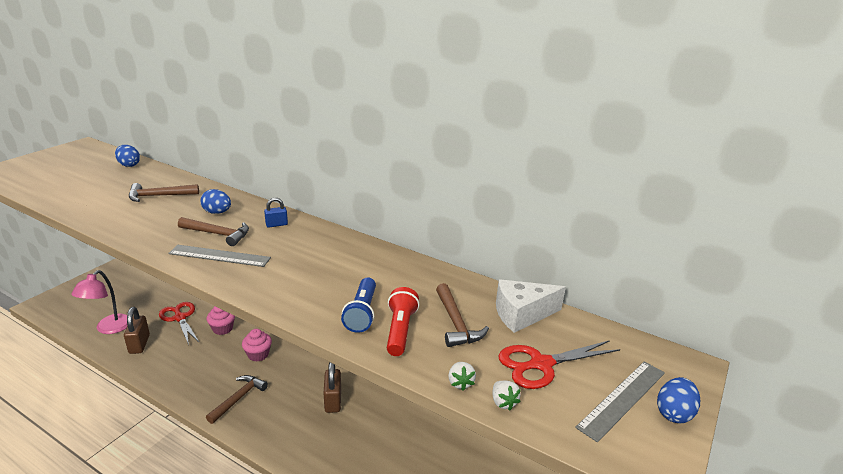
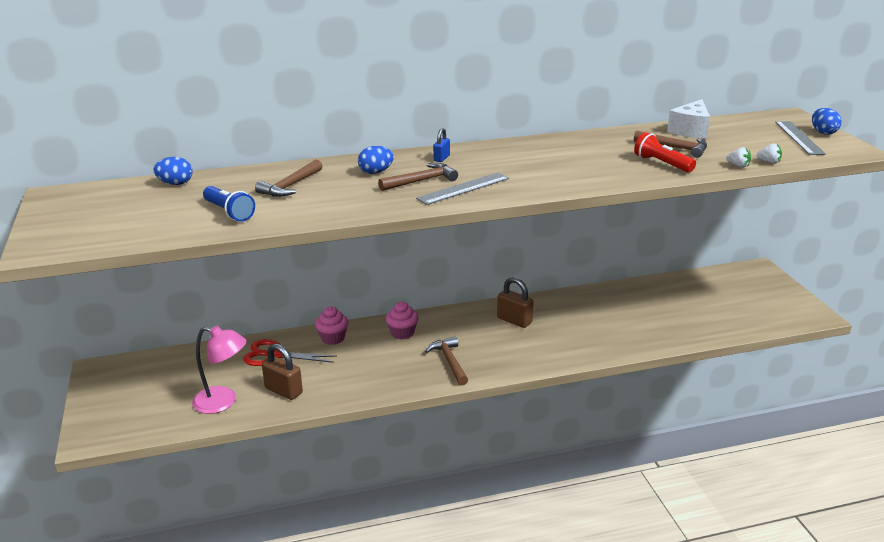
camera: 45 degrees left, 0 degrees up
(109, 328) = (223, 402): pink lamp -> pink lamp turned 45 degrees counterclockwise
(362, 313) = (625, 168): blue flashlight -> blue flashlight (229, 212)
(541, 364) = (746, 143): red scissors -> none

